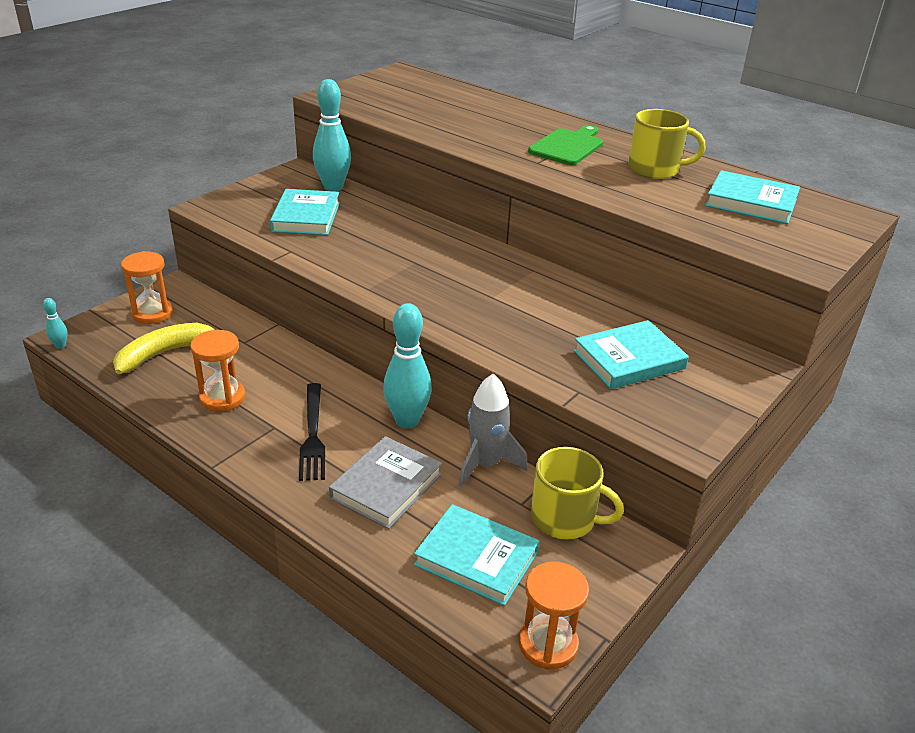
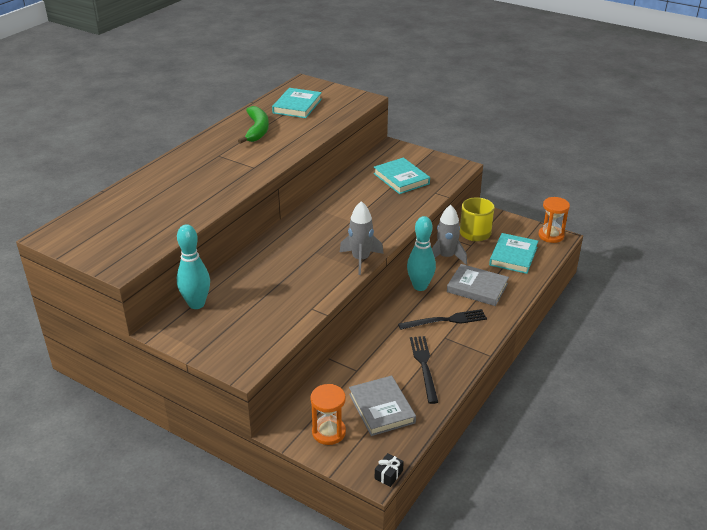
camera: 95 degrees left, 0 degrees up
(60, 346) = (388, 474): turquoise bowling pin -> black gift
(165, 353) = (381, 408): yellow banana -> grey book
(222, 398) = (424, 366): orange hourglass -> black fork
(306, 217) = (254, 310): turquoise book -> none
(385, 294) = (360, 259): none -> grey rocket
(568, 146) = (224, 157): green cutting board -> none
(655, 169) = (257, 130): yellow mug -> green banana

